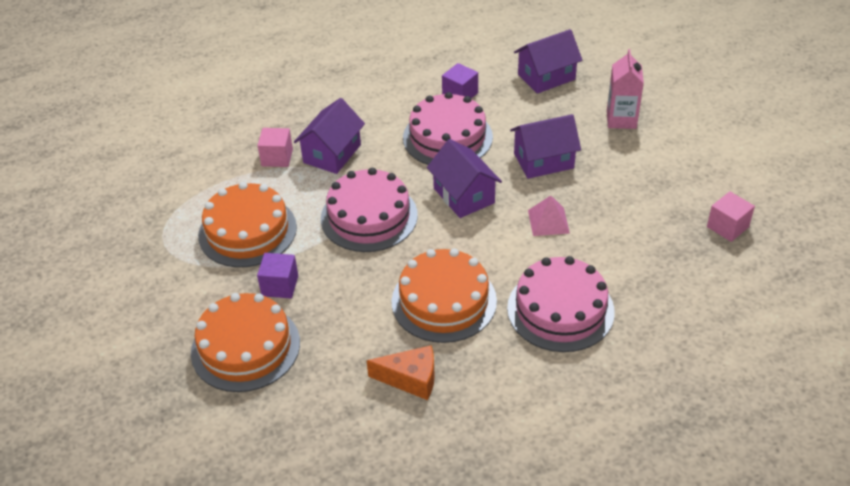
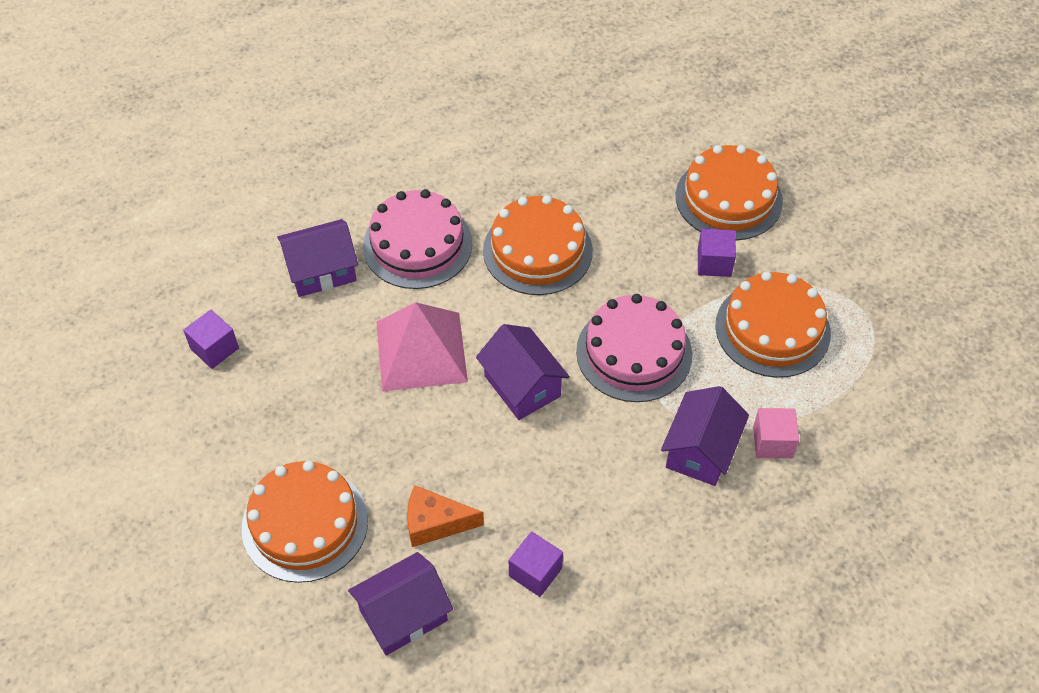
camera: 175 degrees right, 10 degrees up
(411, 379) = (563, 174): orange cheese -> orange cheese (435, 523)
(447, 137) = (548, 484): pink cake -> none
(543, 161) = (420, 444): purple house -> purple house (321, 271)
(548, 221) = (421, 351): pink pyramid -> pink pyramid, size x1.96
(621, 119) = (305, 524): pink carton -> orange cake
(727, 227) = (214, 349): pink cube -> purple cube

